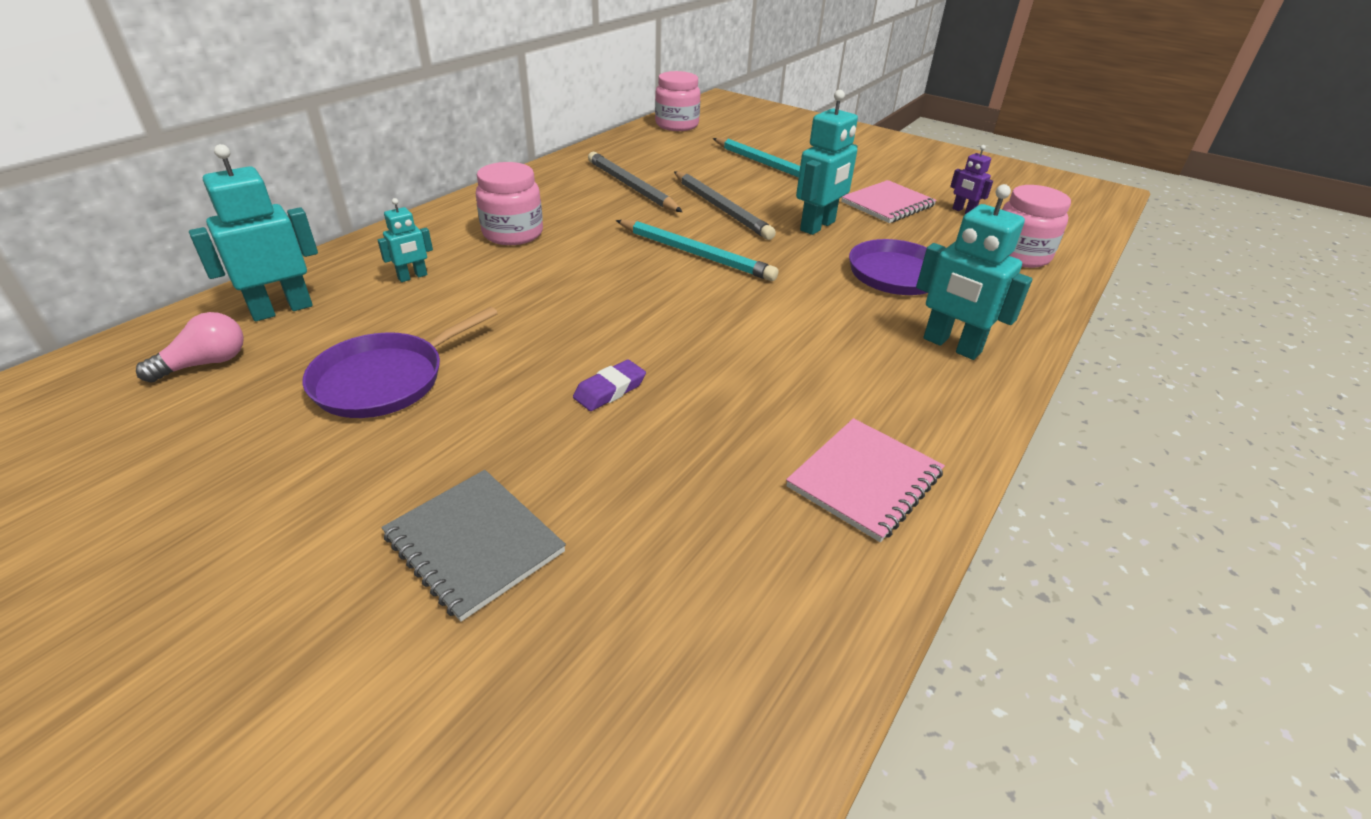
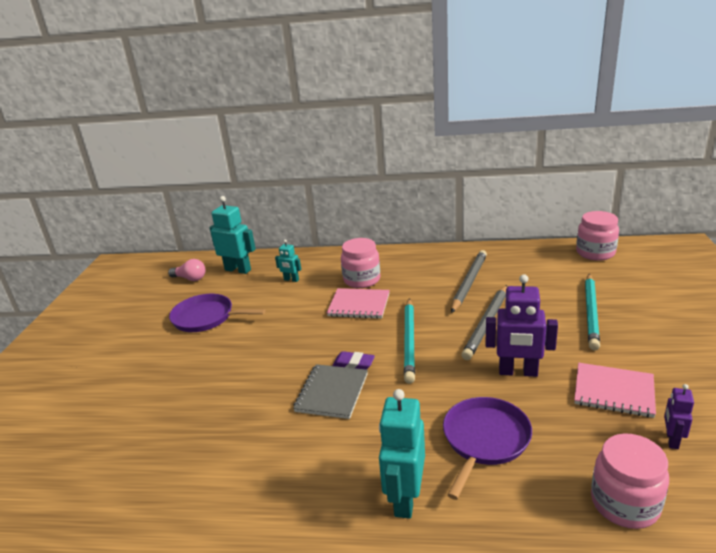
camera: 65 degrees right, 10 degrees down
(474, 544) = (114, 393): grey notebook -> grey notebook (332, 393)
(610, 390) = (240, 377): purple eraser -> purple eraser (353, 364)
(818, 226) = (518, 372): turquoise robot -> purple robot
(864, 480) = (216, 500): pink notebook -> pink notebook (359, 305)

